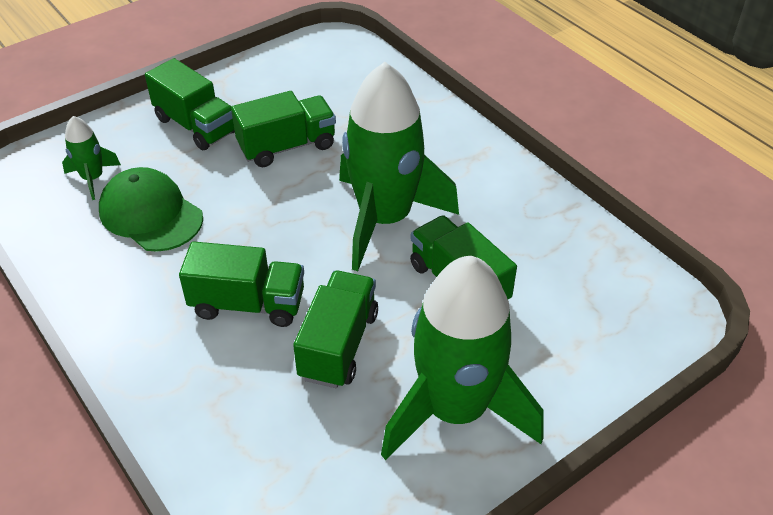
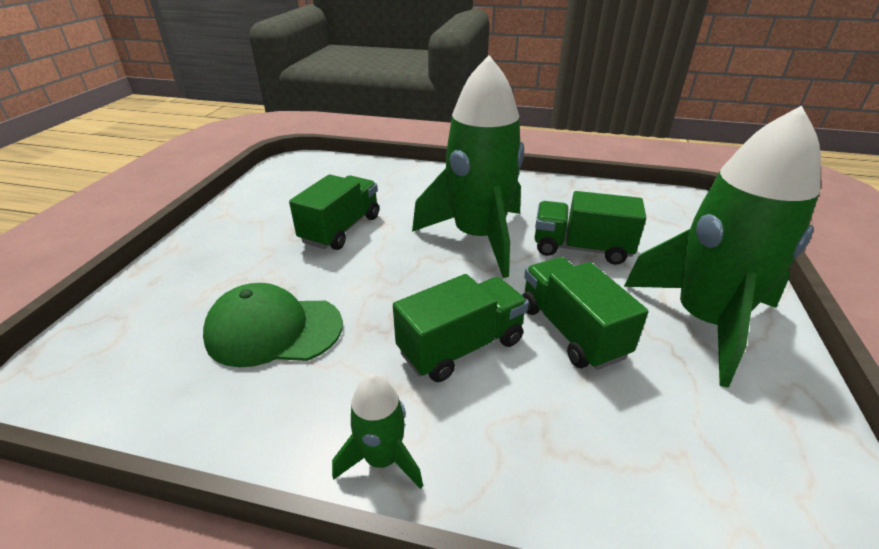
camera: 40 degrees left, 10 degrees down
(93, 178) = (169, 333): green rocket -> green rocket (382, 459)
(196, 126) = (238, 249): green truck -> none

